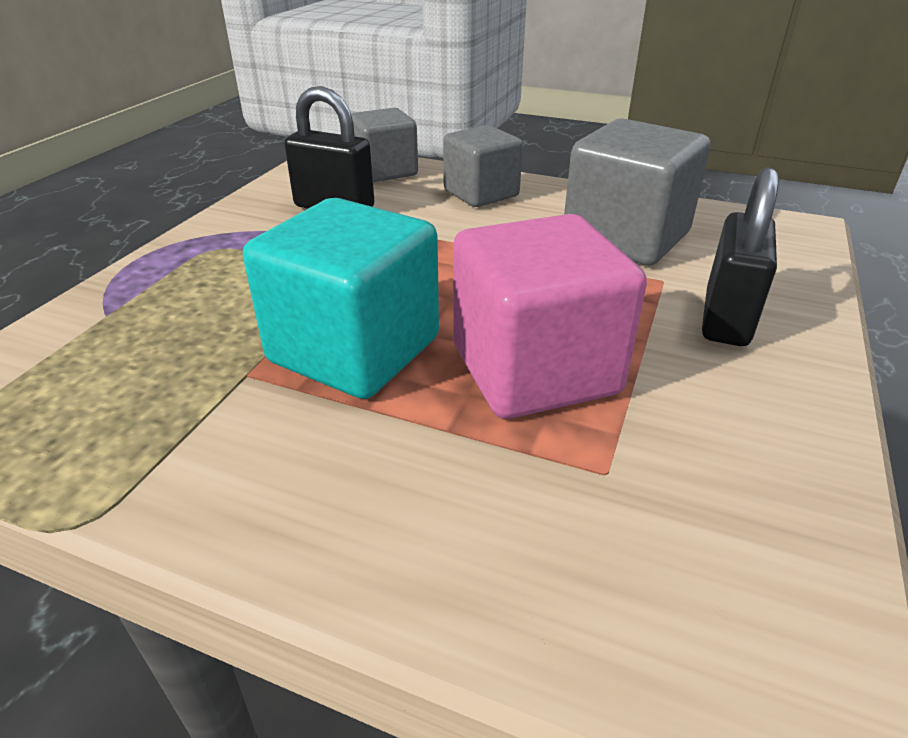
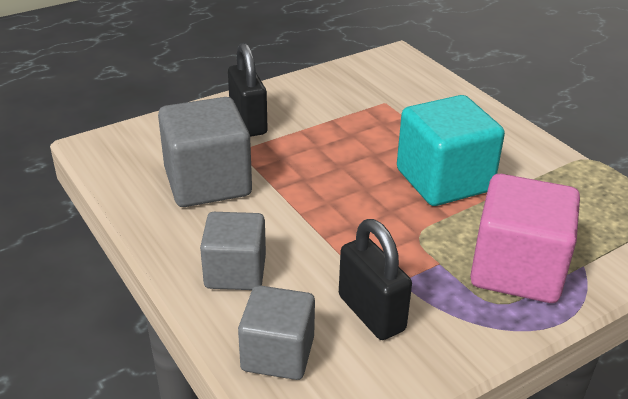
camera: 145 degrees left, 0 degrees up
(534, 370) = (368, 138): pink cube -> pink cube (517, 270)
(726, 318) = (248, 122): black padlock -> black padlock turned 75 degrees counterclockwise

